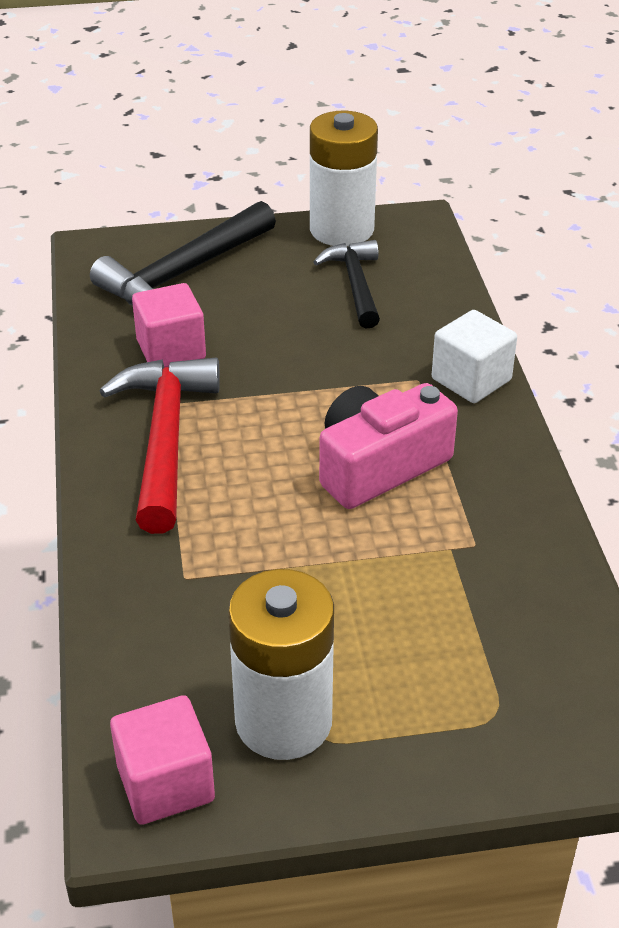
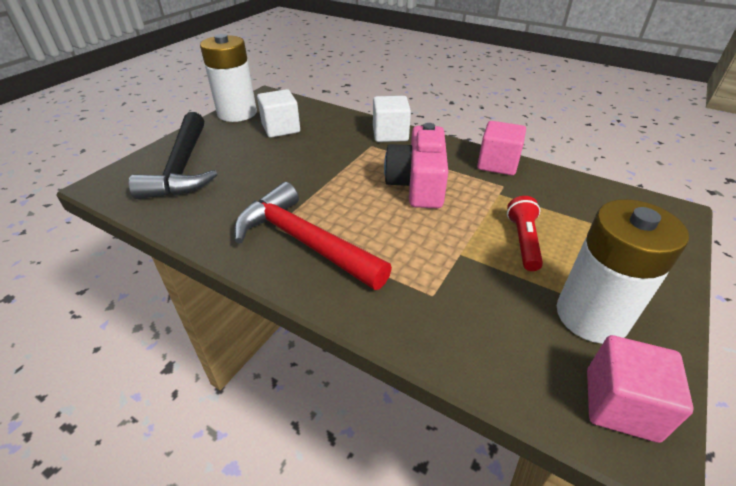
camera: 50 degrees left, 0 degrees up
(171, 349) = (234, 202): pink cube -> pink cube (497, 164)
(355, 285) = (281, 128): black hammer -> white cube
(365, 612) = (523, 241): none -> red flashlight

